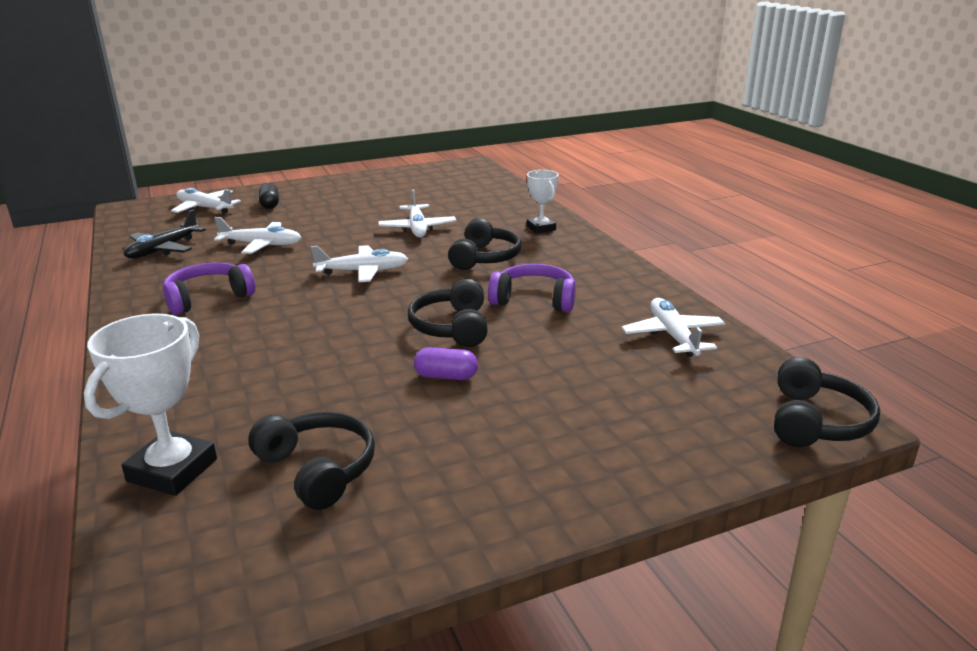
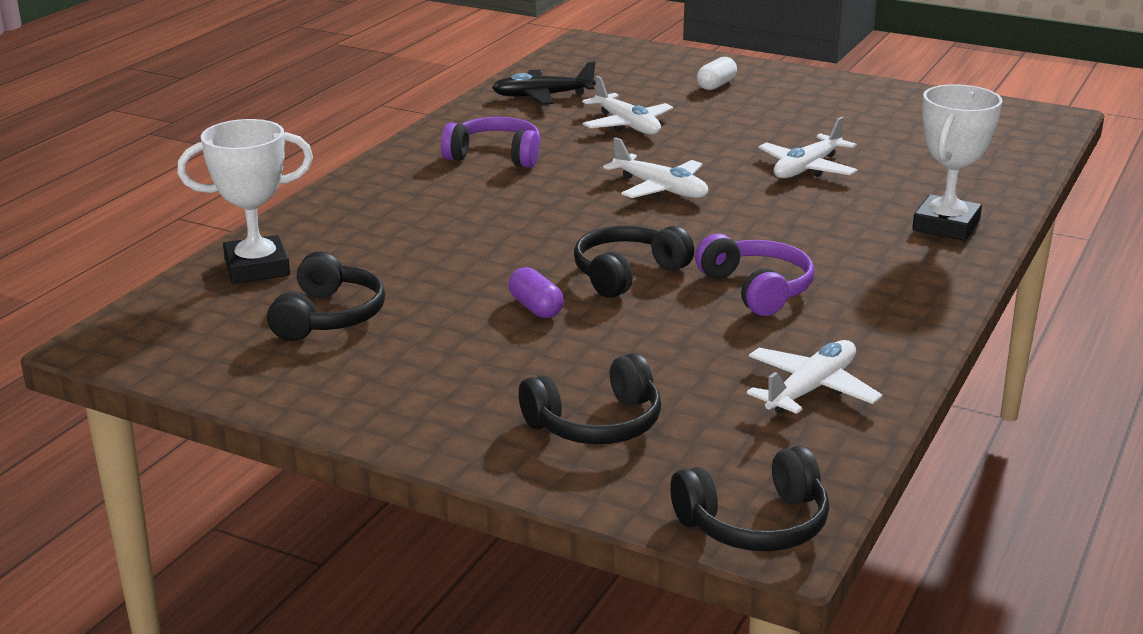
camera: 50 degrees right, 0 degrees up
(205, 208) = (651, 67): white plane -> none
(270, 204) = (716, 85): black capsule -> white capsule
(485, 258) = (805, 228): black headphones -> black headphones (596, 424)
(541, 228) = (945, 225): white trophy -> white trophy, size x1.59

